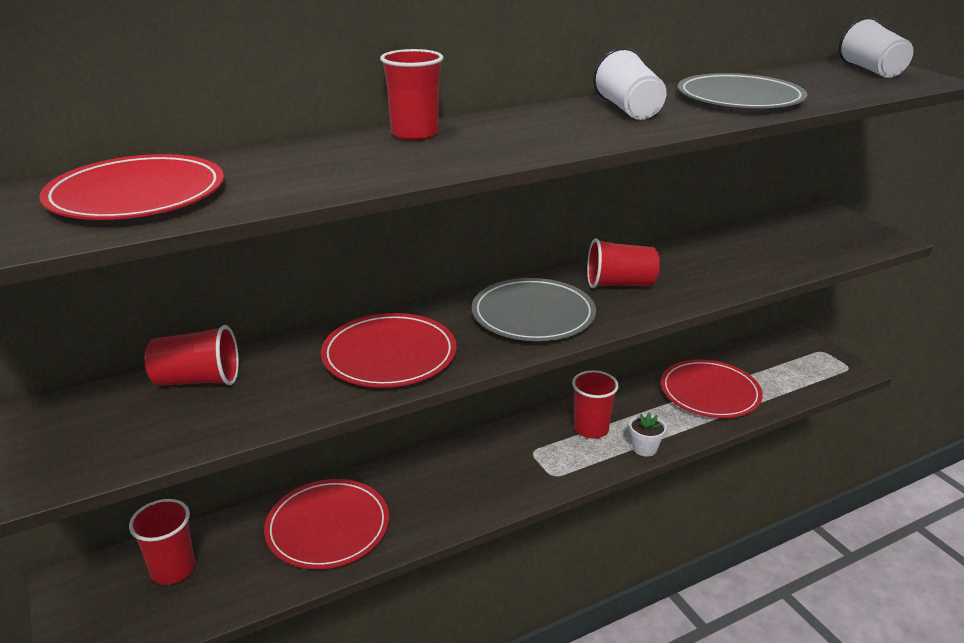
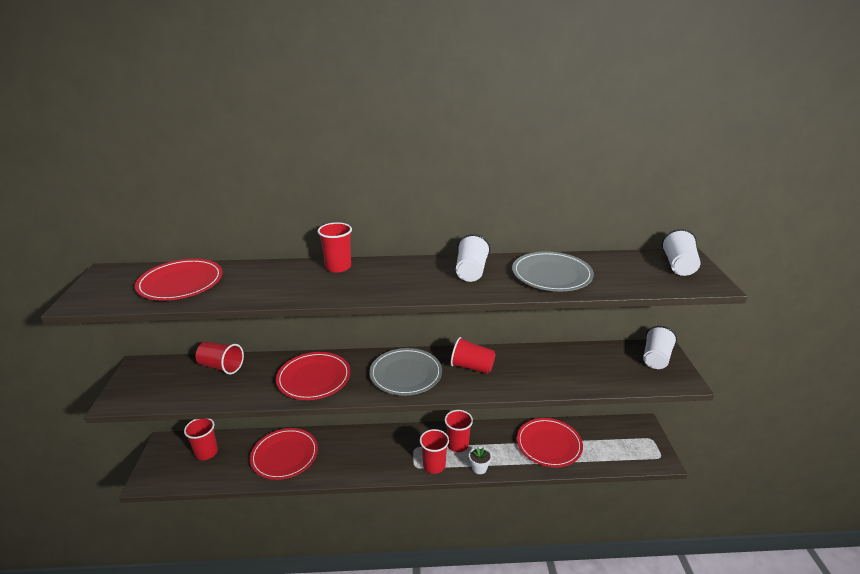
camera: 25 degrees right, 0 degrees up
(579, 465) = (434, 465): none -> red cup
(833, 224) = (656, 358): none -> white cup

